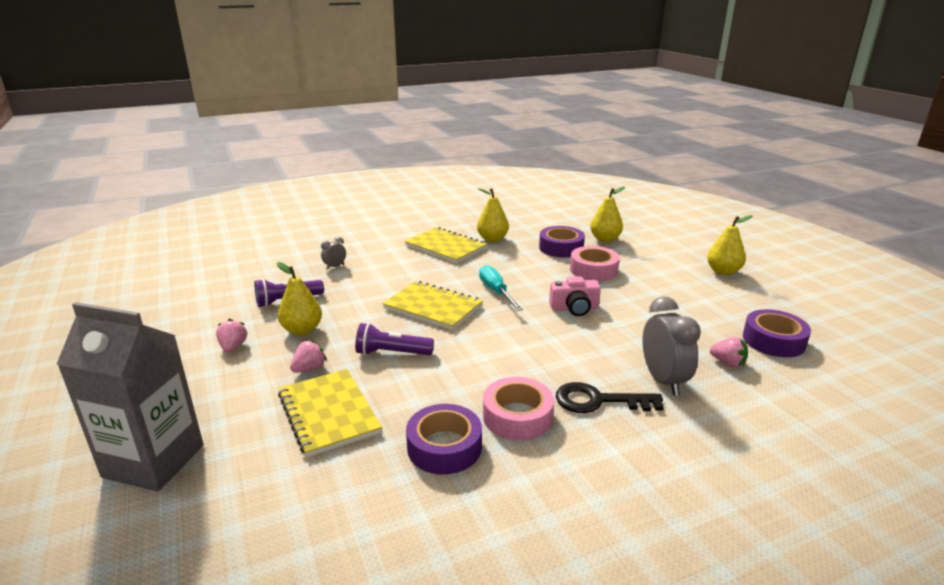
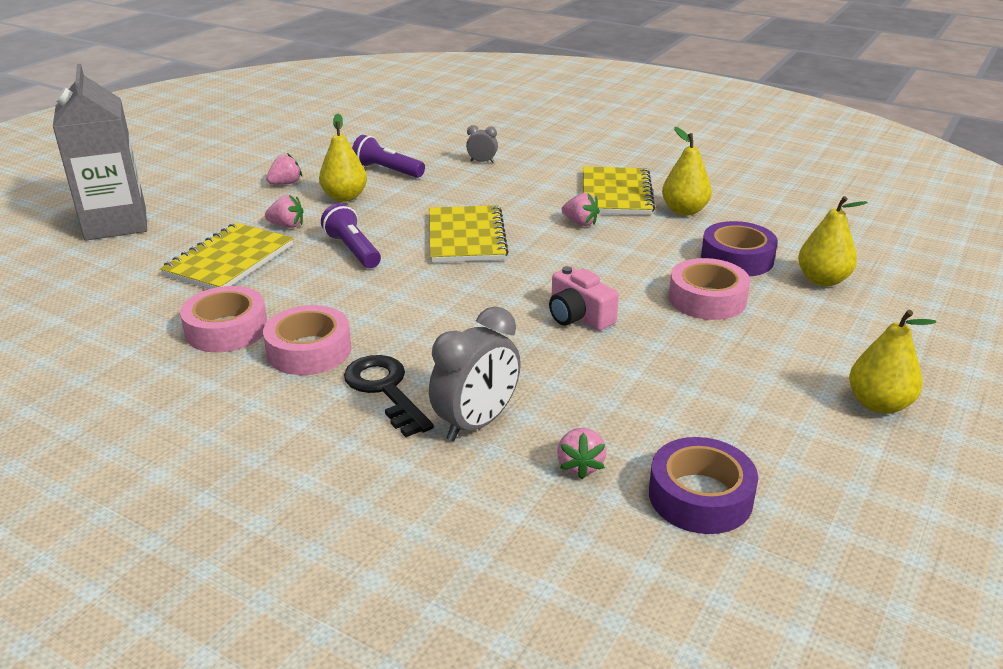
camera: 55 degrees right, 5 degrees up
(444, 447) = (226, 329): purple tape -> pink tape
(466, 269) = (580, 223): none -> pink strawberry
(496, 292) = (550, 257): turquoise screwdriver -> none

